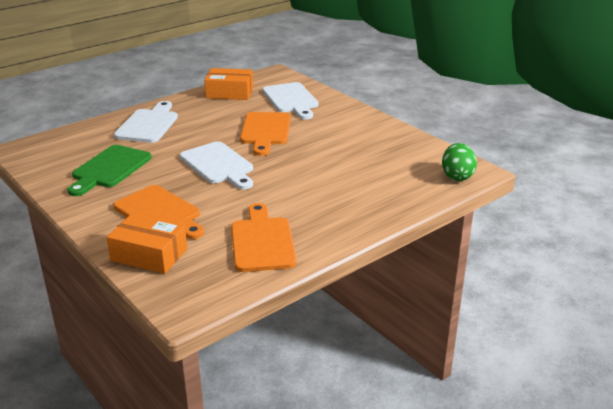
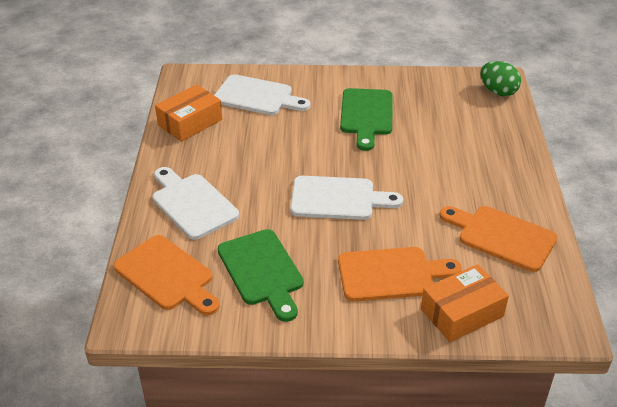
camera: 50 degrees left, 10 degrees up
(265, 131) = (303, 141): orange cutting board -> orange cutting board (167, 275)
(332, 140) = (366, 115): none -> green cutting board

